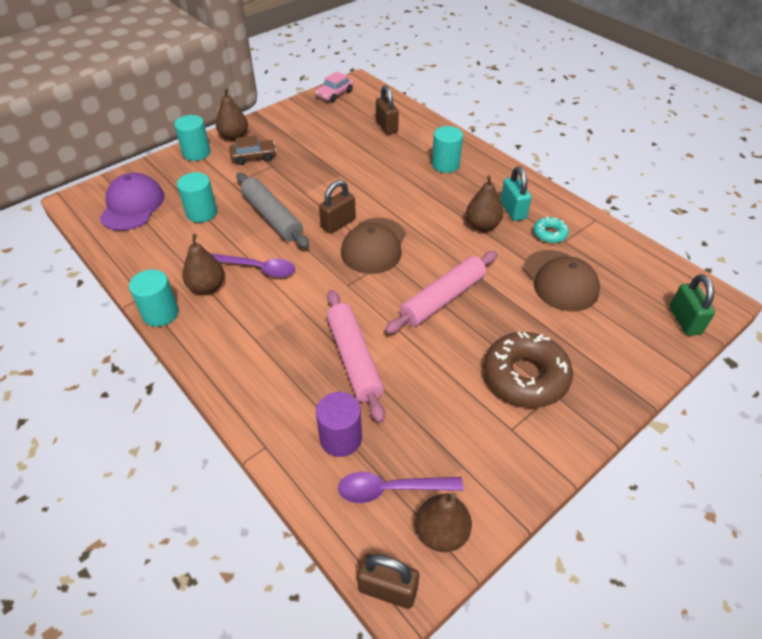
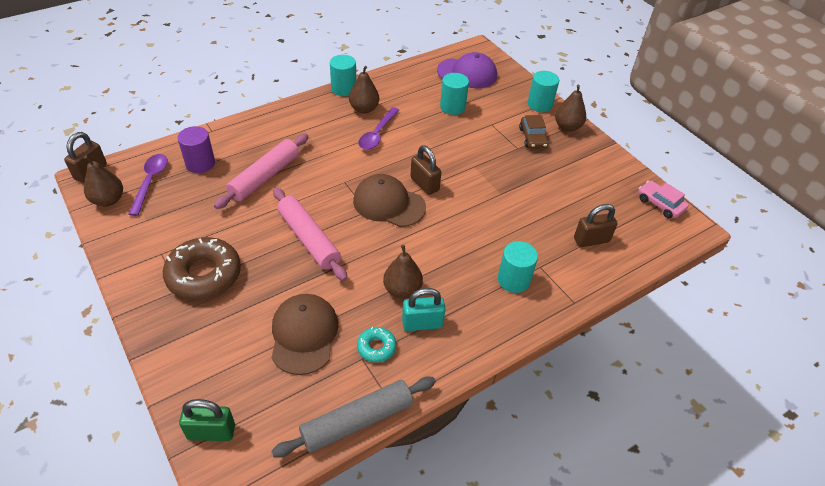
camera: 95 degrees right, 0 degrees up
(272, 217) = (440, 144): grey rolling pin -> grey rolling pin (357, 421)
(354, 359) = (264, 177): pink rolling pin -> pink rolling pin turned 45 degrees counterclockwise
(560, 280) = (304, 335): brown cap -> brown cap turned 105 degrees clockwise

